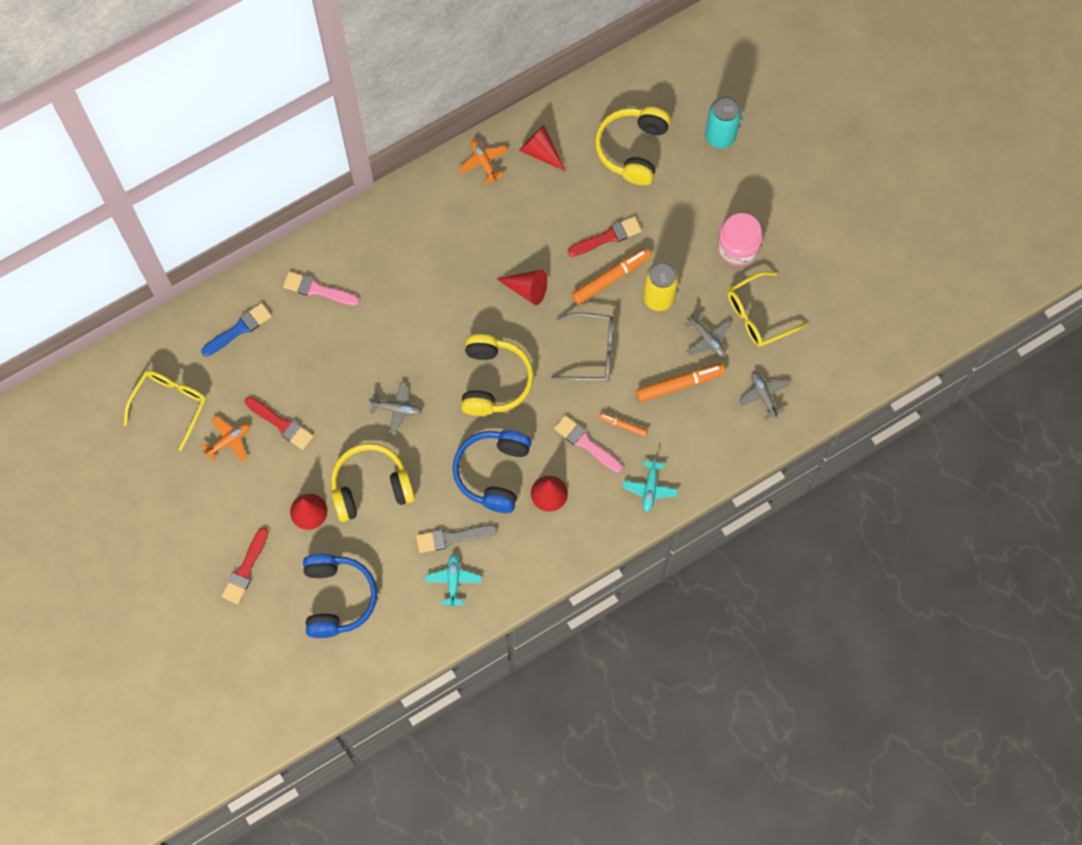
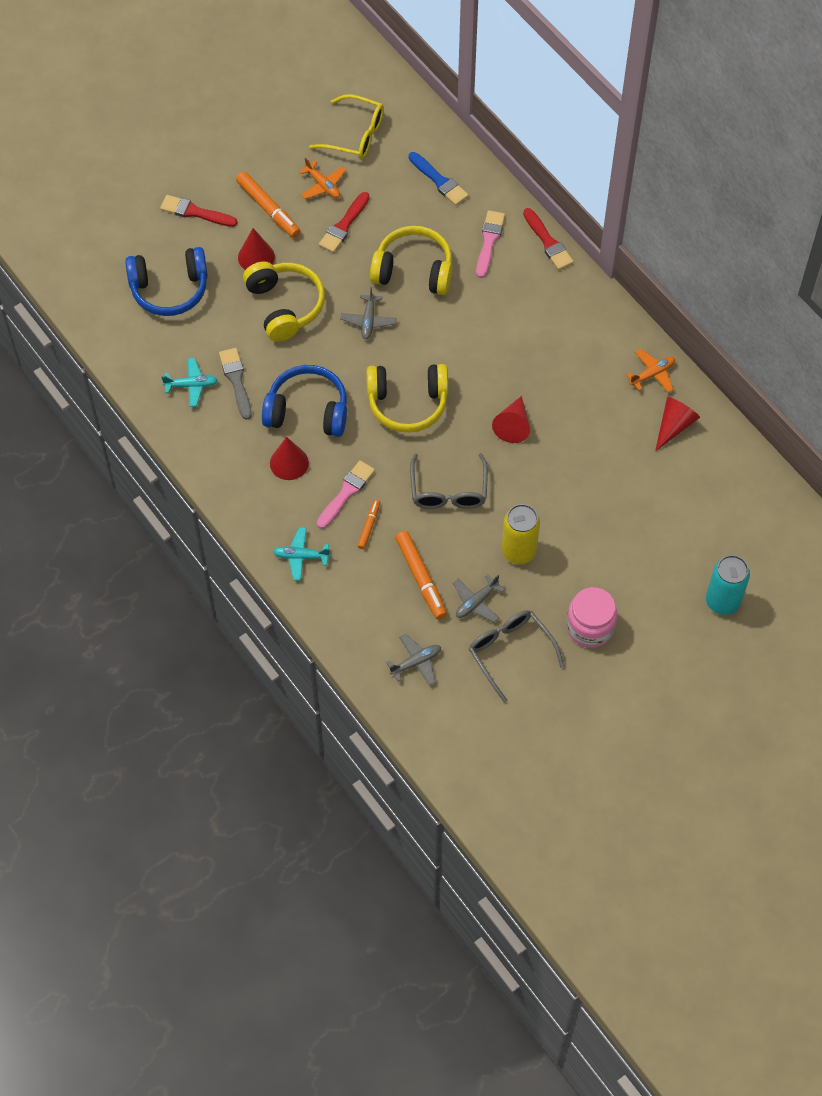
camera: 85 degrees right, 10 degrees down
(607, 237) = (583, 497): red brush -> red brush (548, 242)
(611, 278) = (535, 503): orange marker -> orange marker (268, 209)
(633, 149) = (692, 514): yellow headphones -> yellow headphones (413, 270)
(758, 315) = (510, 652): yellow glasses -> grey glasses

